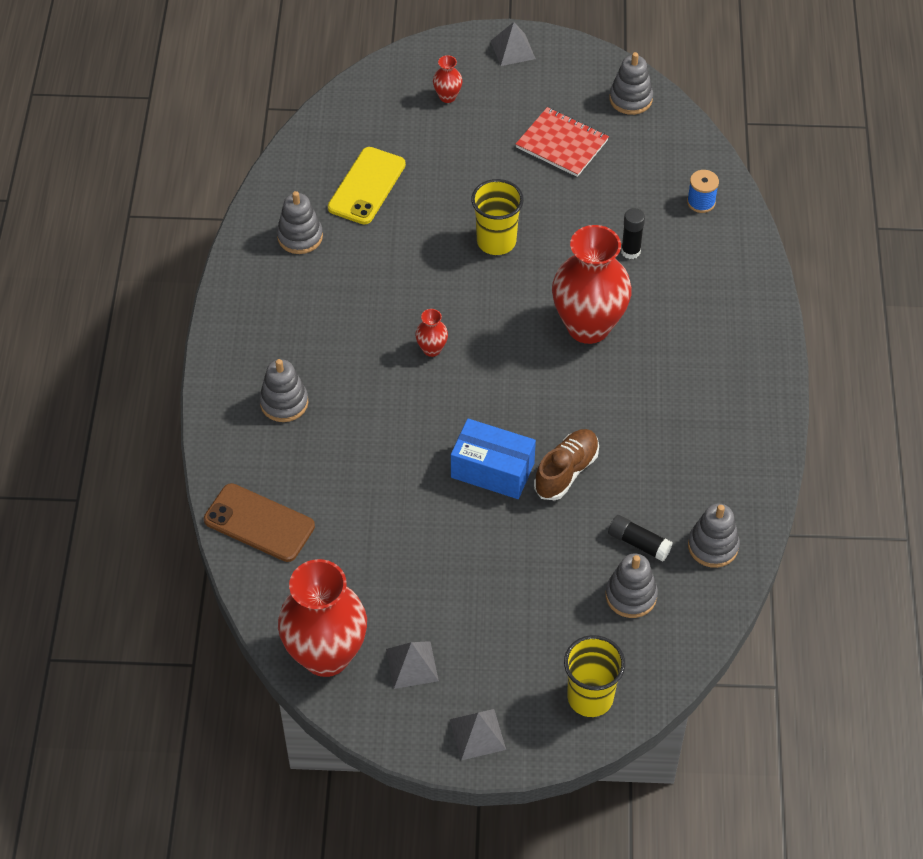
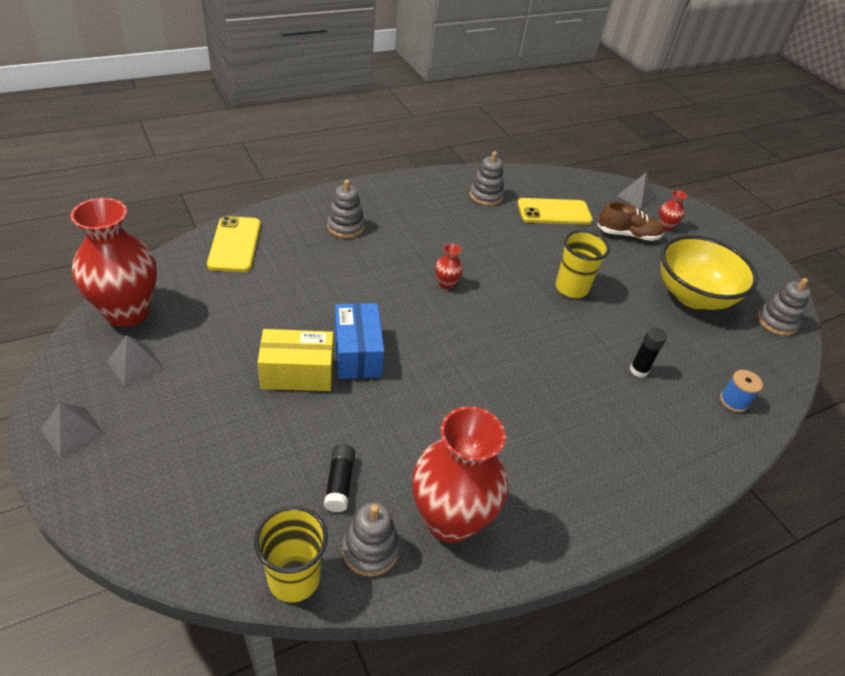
camera: 55 degrees right, 10 degrees down
(259, 523) = (235, 244): brown phone -> yellow phone
(493, 530) = (297, 373): none -> yellow box
(512, 49) = (740, 245): grey pyramid -> grey pyramid (636, 197)
(562, 144) = (692, 296): red notebook -> yellow bowl
(566, 471) = (386, 402): brown shoe -> brown shoe (628, 235)
(588, 326) = (542, 367): red vase -> red vase (450, 519)
(590, 697) = (141, 505): yellow cup -> yellow cup (294, 578)
(631, 596) = (275, 498): grey stacking toy -> none

